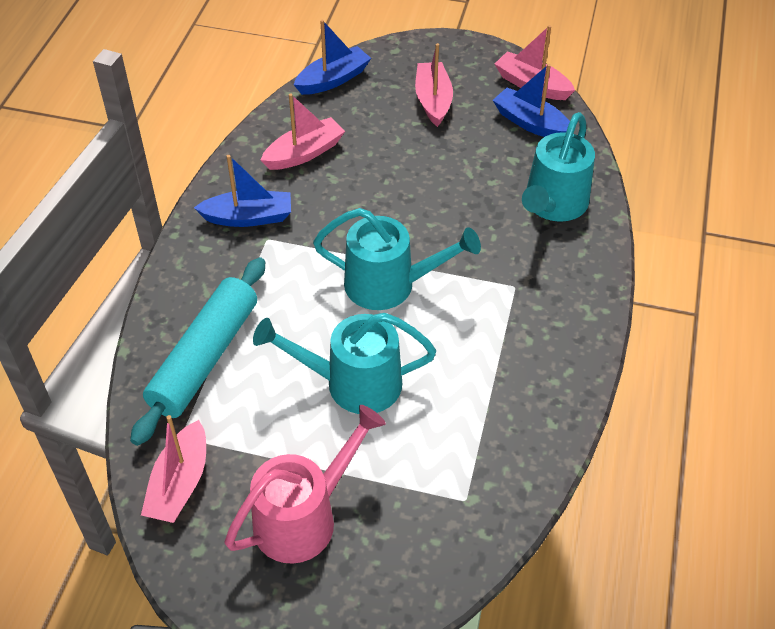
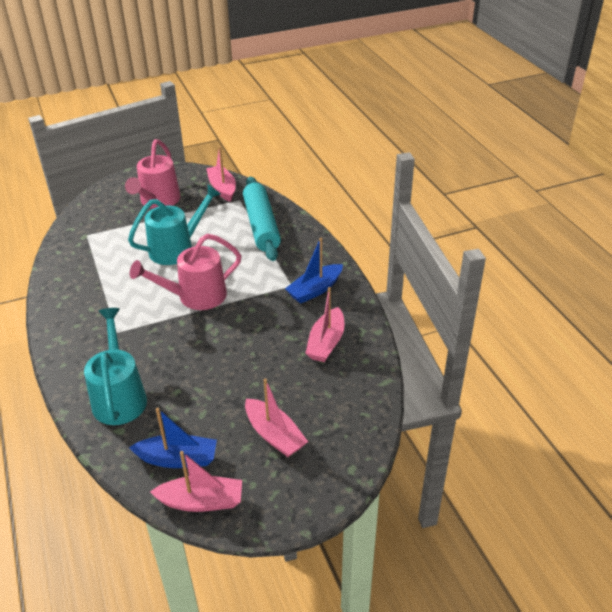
camera: 145 degrees right, 10 degrees down
(333, 79) = (370, 409): blue boat -> none
(390, 285) = (195, 297): turquoise watering can -> pink watering can

